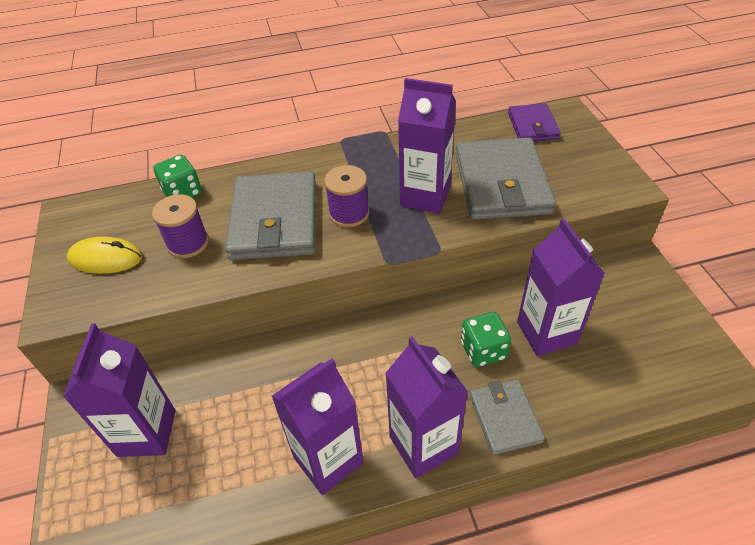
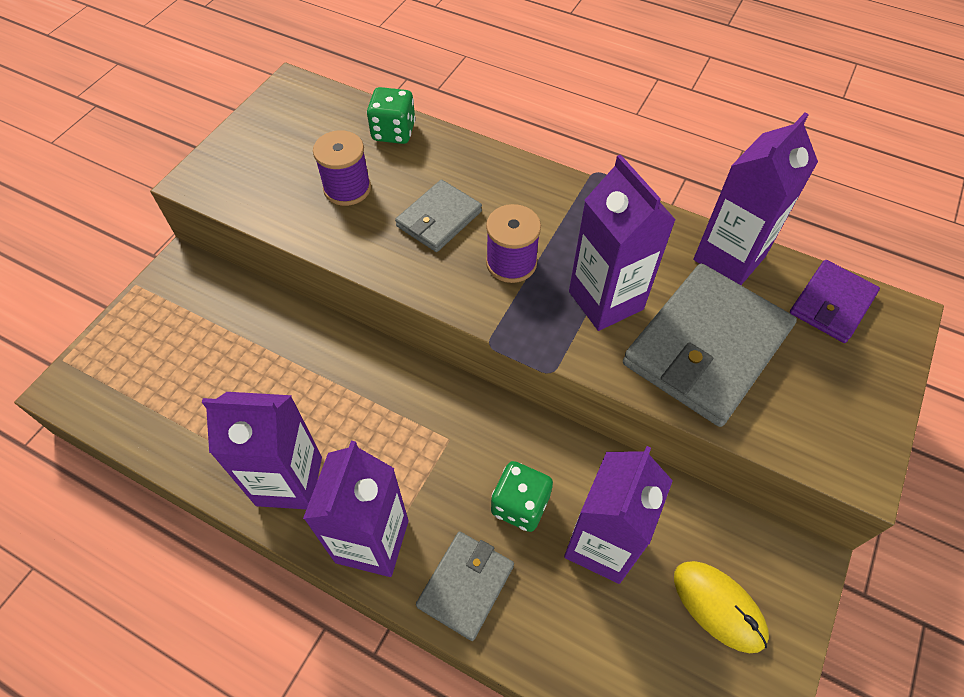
camera: 40 degrees right, 10 degrees up
(106, 258) = (275, 156): yellow mouse -> yellow mouse (718, 606)
(147, 433) = (195, 337): purple carton -> purple carton (729, 258)
(274, 220) = (439, 219): grey wallet -> grey wallet, size x0.55

